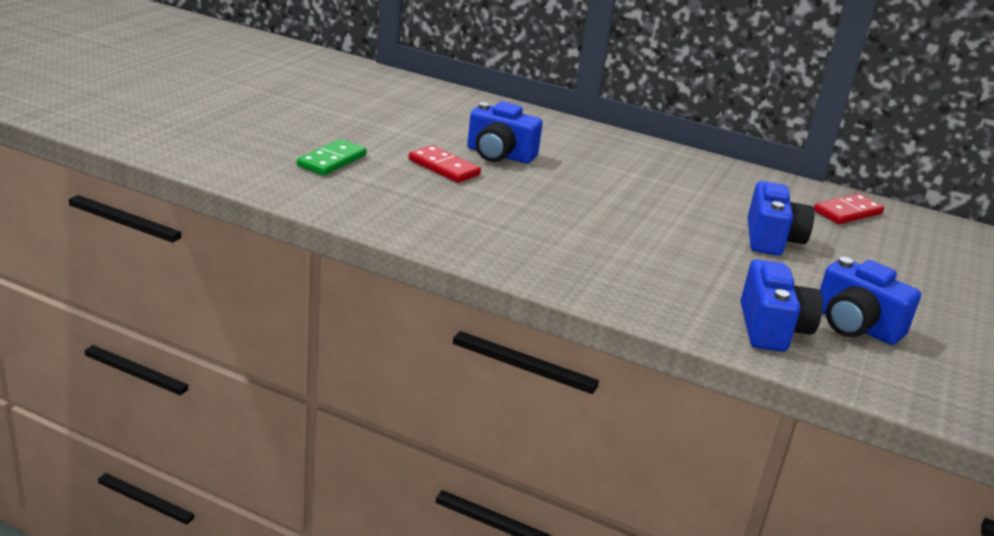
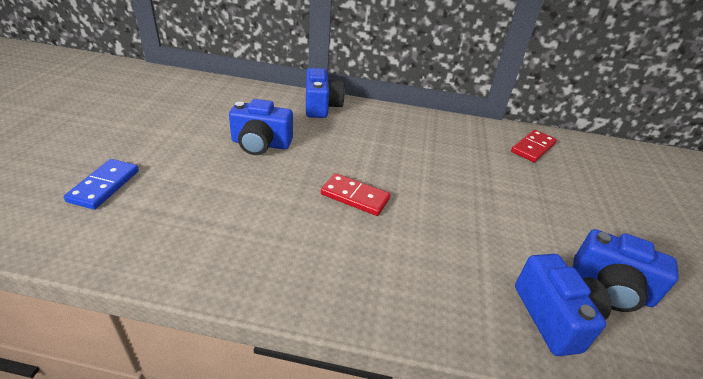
camera: 15 degrees left, 10 degrees up
(332, 161) = (104, 186): green domino -> blue domino
(444, 167) = (214, 170): red domino -> red domino (355, 196)
(771, 239) = (498, 192): blue camera -> blue camera (321, 106)

